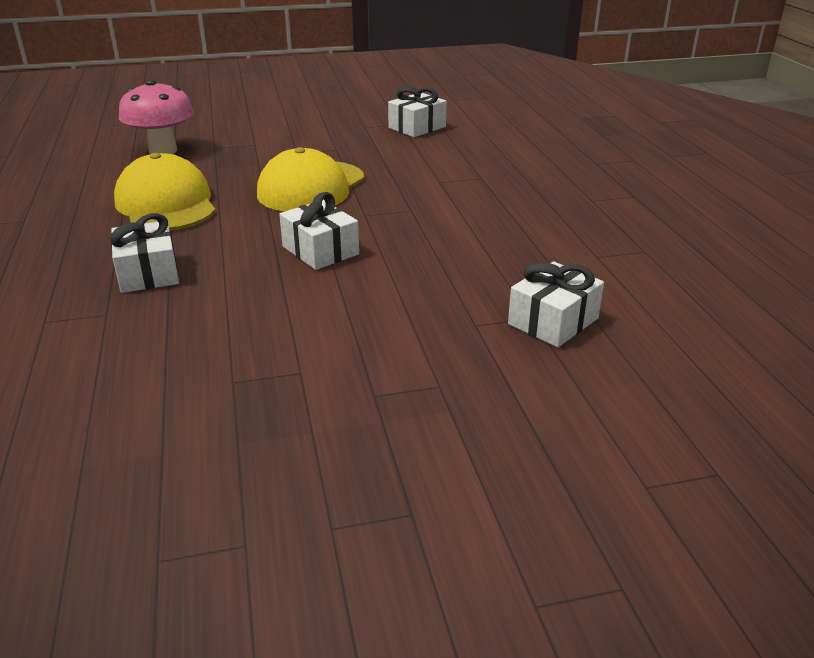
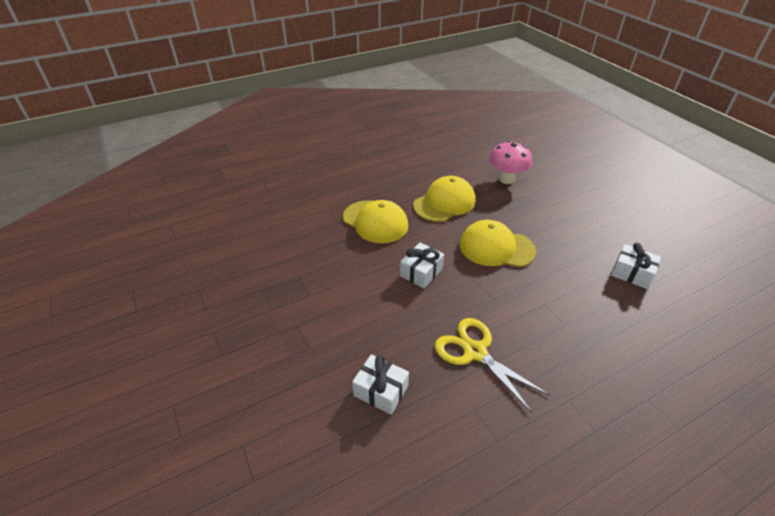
camera: 75 degrees right, 10 degrees up
(148, 273) = (375, 222): white gift -> yellow cap
(503, 238) = (475, 352): none -> yellow scissors

